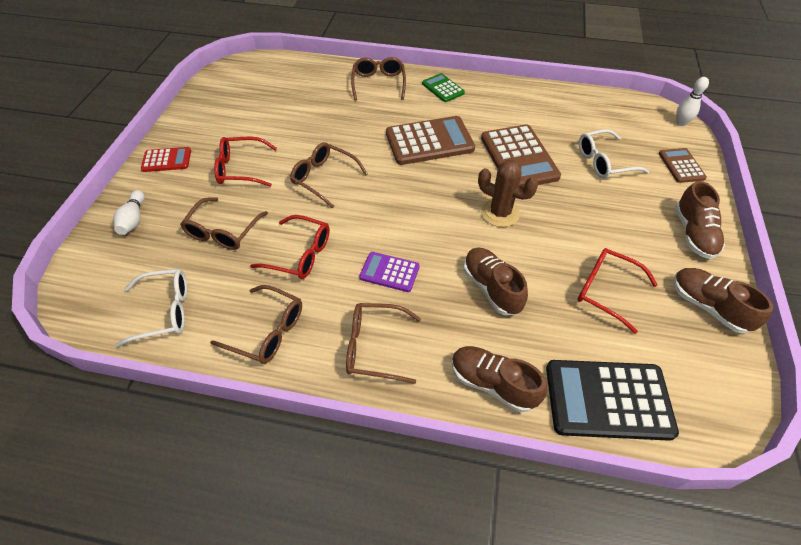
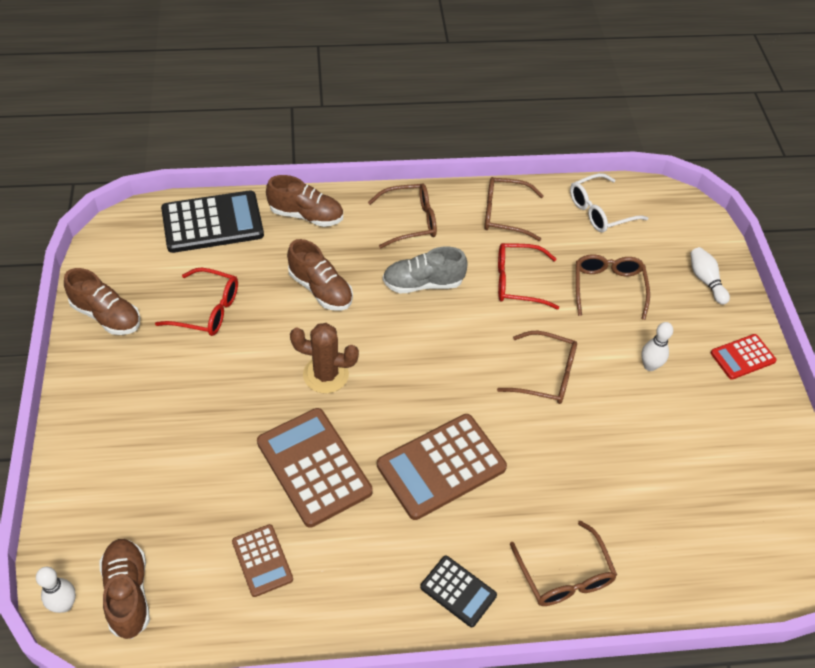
camera: 160 degrees right, 0 degrees up
(241, 168) = (649, 366): red glasses -> white bowling pin
(389, 272) = (423, 283): purple calculator -> grey shoe
(443, 88) = (458, 591): green calculator -> black calculator
(604, 162) = (196, 488): white glasses -> none
(681, 166) = (87, 507): brown calculator -> brown calculator (262, 560)
(693, 233) = (99, 398): brown shoe -> brown shoe (128, 593)

